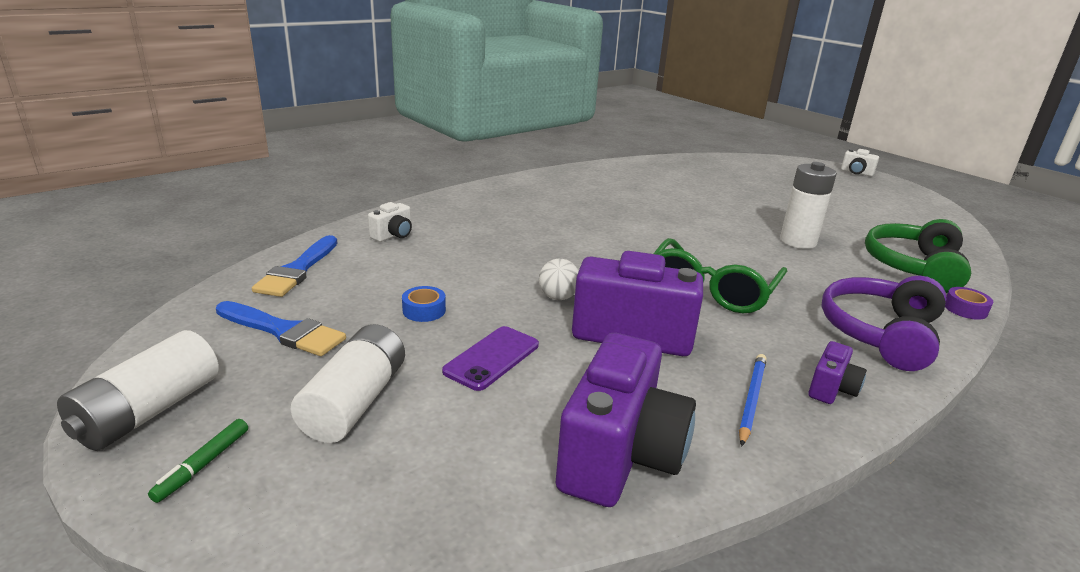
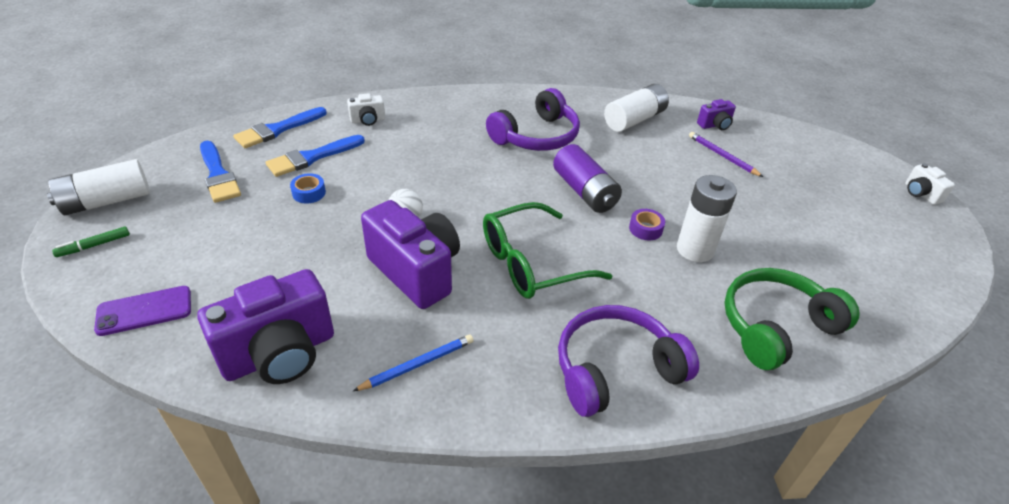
camera: 35 degrees right, 15 degrees up
(354, 402) = (195, 242): white battery -> white battery (634, 119)
(379, 281) = (312, 157): none -> blue brush
(492, 358) = (301, 248): purple phone -> purple phone (144, 311)
(571, 206) = (536, 136): none -> purple headphones
(668, 231) = (585, 191): none -> purple battery
(720, 183) = (722, 156): none -> purple pencil
(831, 389) = (489, 390): purple camera -> purple camera (715, 125)
(965, 309) = (750, 391): purple tape -> purple tape (645, 229)

